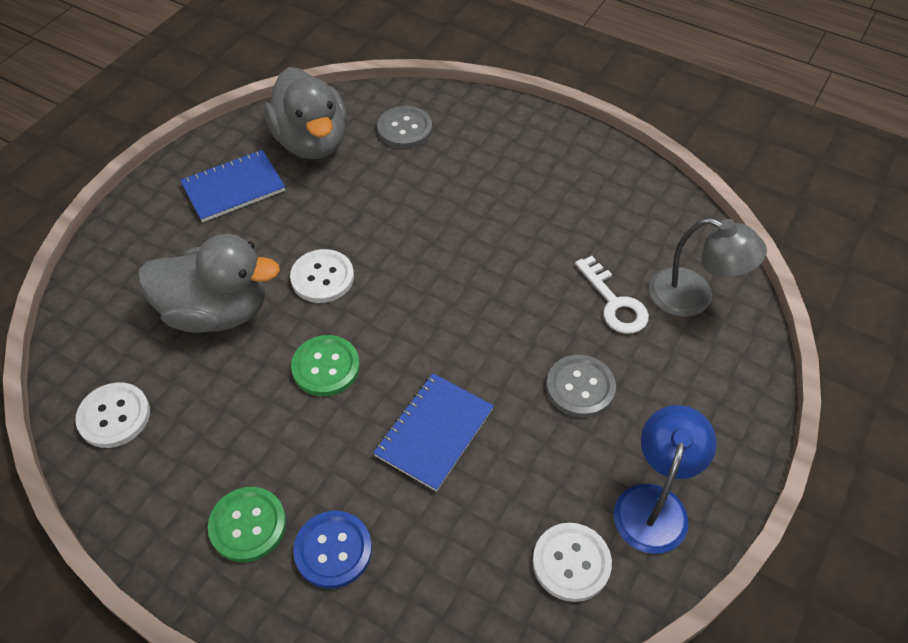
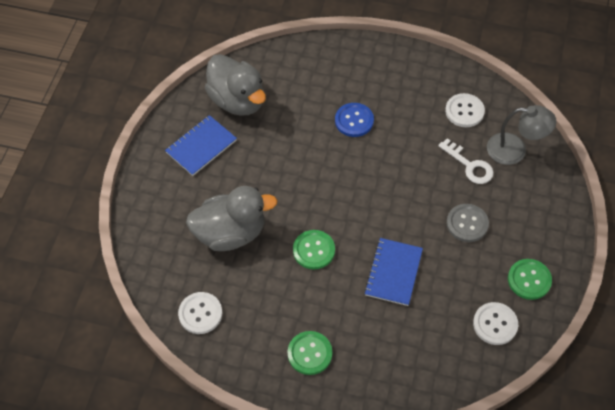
camera: 15 degrees left, 5 degrees up
(322, 277) = (287, 194): white button -> white button (464, 111)
(333, 550) = (363, 353): blue button -> blue button (354, 121)
(404, 129) = (295, 76): grey button -> none
(654, 503) = (529, 280): blue lamp -> green button

